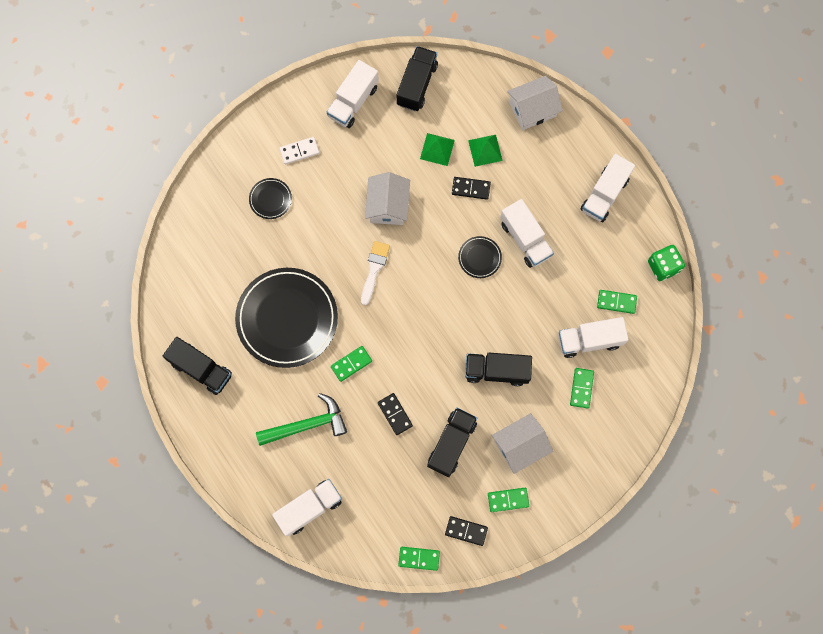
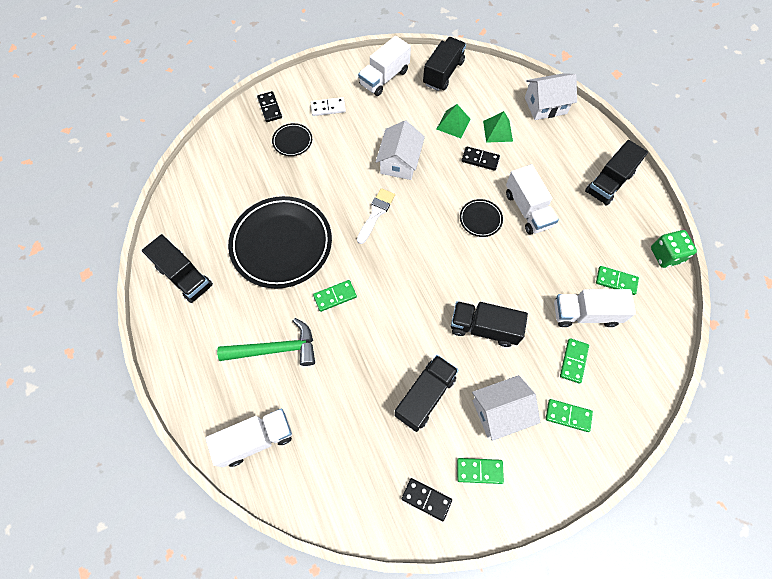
camera: 10 degrees right, 10 degrees down
(395, 414) = (370, 354): black domino -> black domino (270, 108)
(419, 558) = (366, 522): green domino -> green domino (568, 415)
(604, 194) = (609, 183): white truck -> black truck

